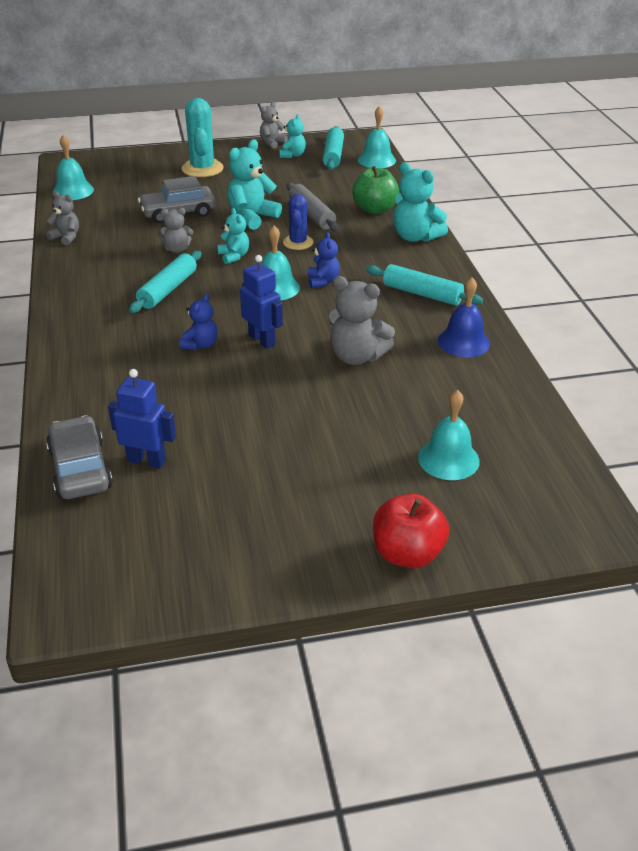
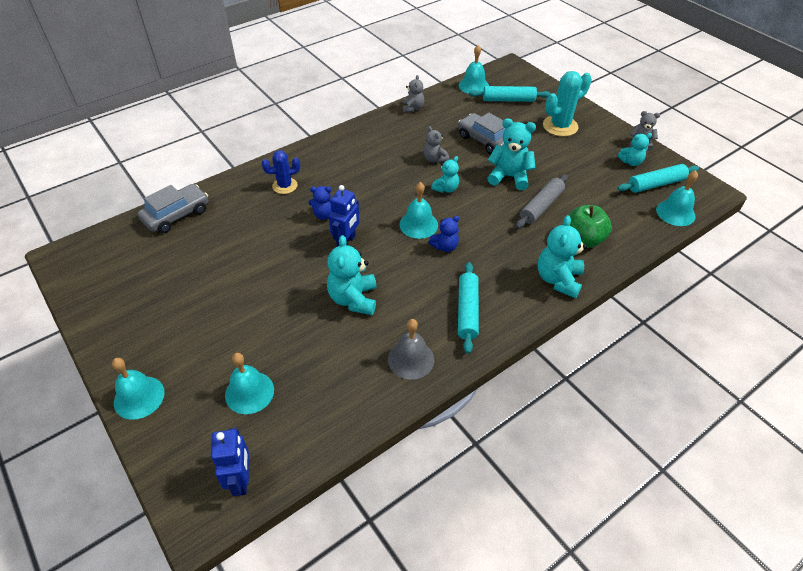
camera: 65 degrees right, 10 degrees up
(147, 461) = (193, 238): blue robot -> blue robot (241, 480)
(168, 290) = (380, 175): turquoise rolling pin -> turquoise rolling pin (508, 100)
(298, 242) = (491, 214): blue cactus -> blue cactus (285, 186)
(356, 356) = (353, 299): grey teddy bear -> turquoise teddy bear
(407, 554) = (139, 397): red apple -> turquoise bell
(463, 342) = (411, 359): blue bell -> grey bell

